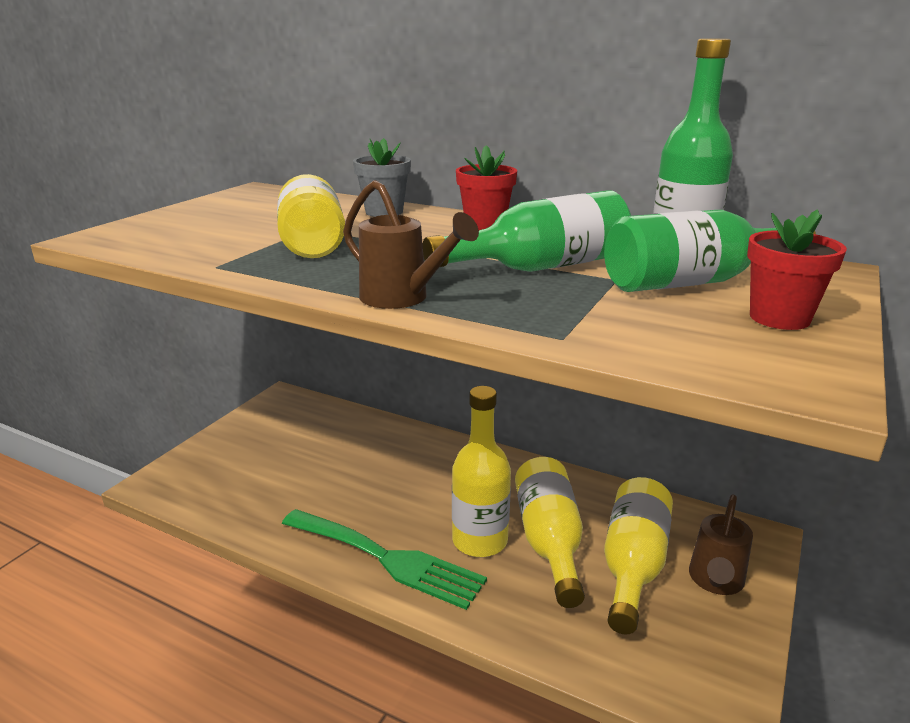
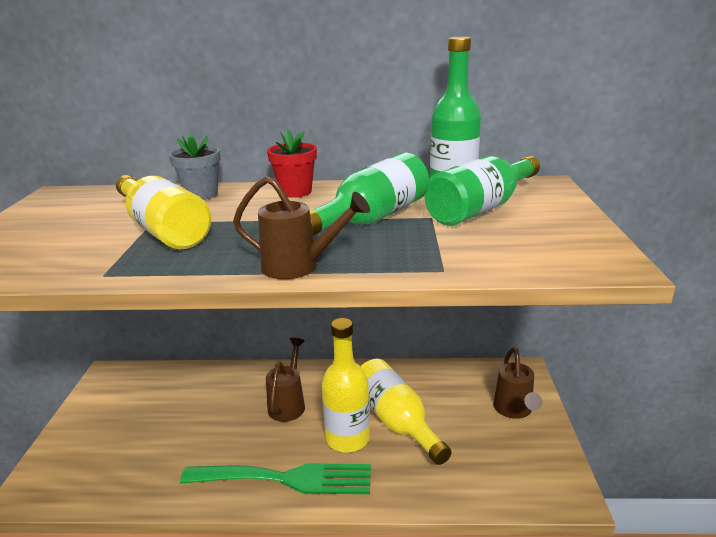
camera: 25 degrees left, 0 degrees up
(438, 481) = (288, 403): none -> brown watering can
(633, 565) = (459, 417): yellow bottle -> none
(779, 318) = (553, 224): red flower pot -> none

